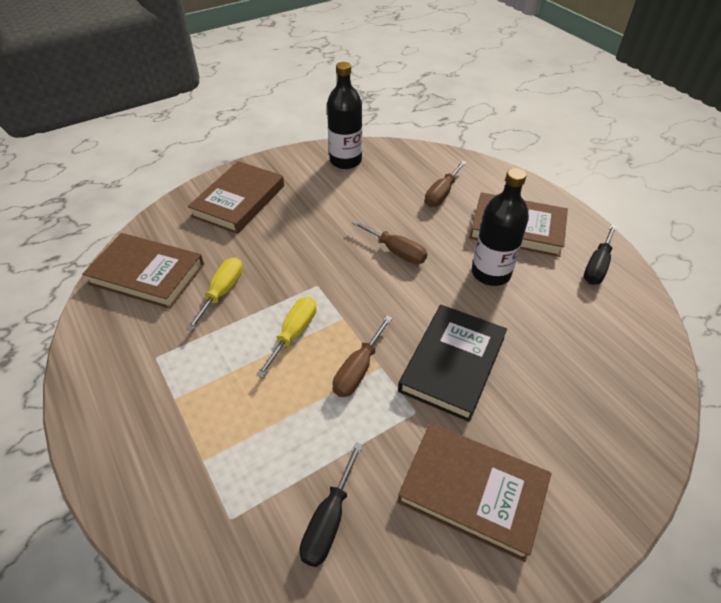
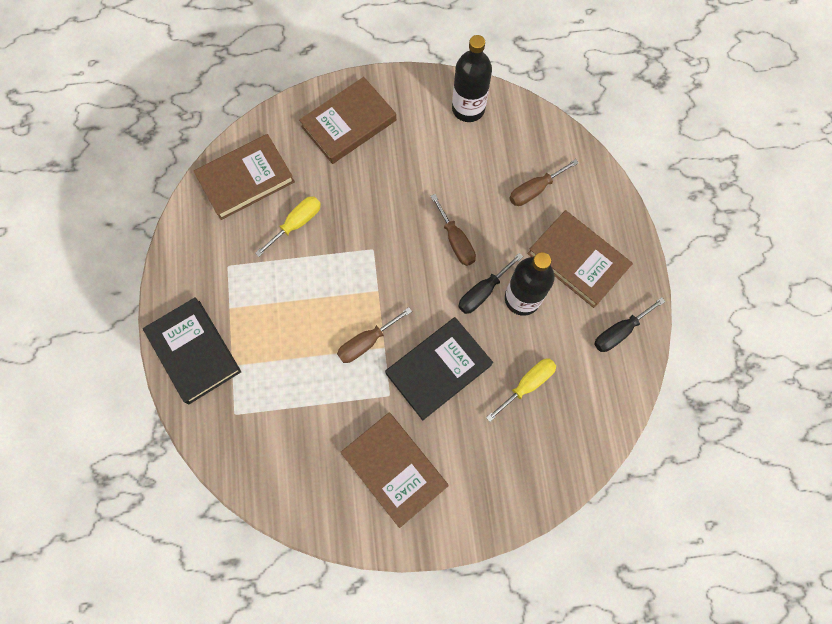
camera: 25 degrees right, 25 degrees up
(144, 466) = (194, 351): none -> black book
(147, 274) = (246, 179): brown book -> brown book turned 75 degrees counterclockwise
(294, 333) = (334, 288): yellow screwdriver -> yellow screwdriver (527, 384)
(329, 520) = (294, 444): black screwdriver -> black screwdriver (482, 292)

